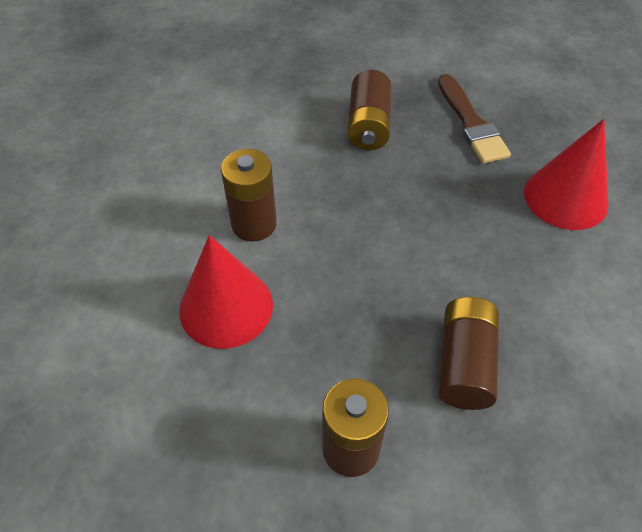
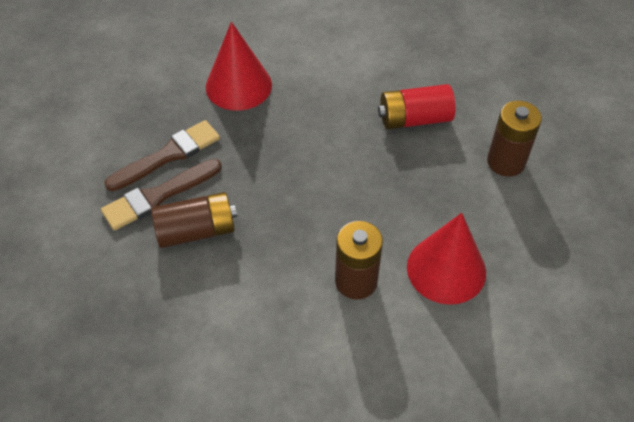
camera: 110 degrees left, 0 degrees up
(420, 108) = (158, 196): none -> brown brush
(464, 363) = (414, 119): brown battery -> red battery

